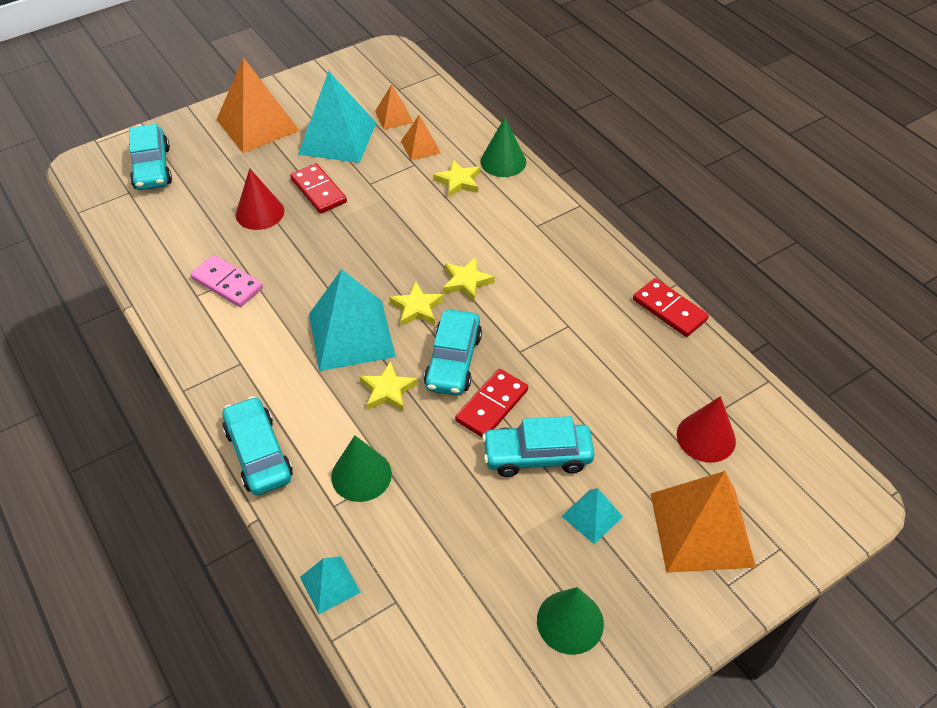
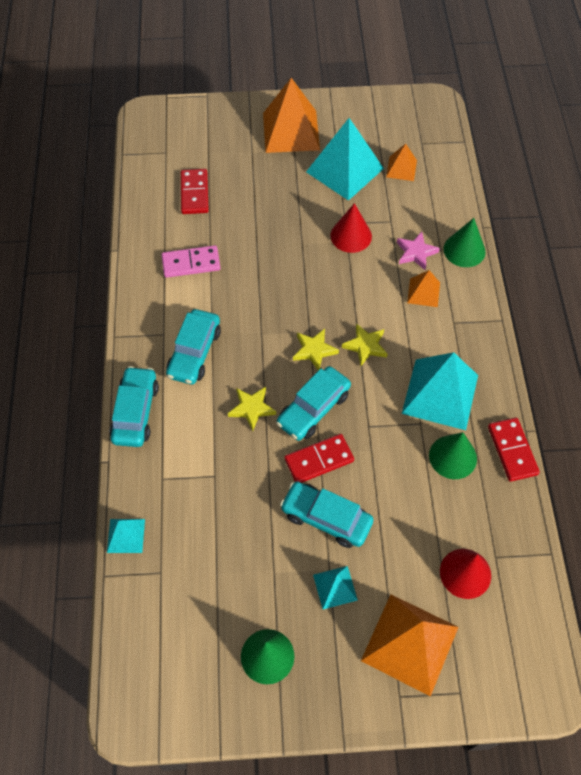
camera: 30 degrees right, 10 degrees up
(152, 168) = (193, 137): turquoise car -> turquoise car (194, 353)
(227, 283) = (191, 263): pink domino -> pink domino turned 75 degrees counterclockwise
(260, 212) = (248, 212): red cone -> red cone (351, 236)
(318, 191) = (302, 212): red domino -> red domino (194, 193)
(351, 335) = (253, 349): turquoise pyramid -> turquoise pyramid (440, 394)
(361, 475) = (194, 466): green cone -> green cone (453, 457)
(420, 147) = (405, 207): orange pyramid -> orange pyramid (423, 292)
(458, 181) = (416, 253): yellow star -> pink star

